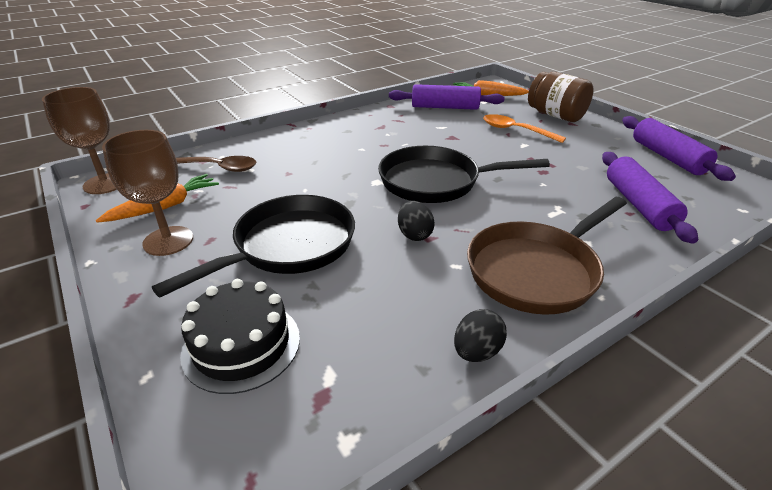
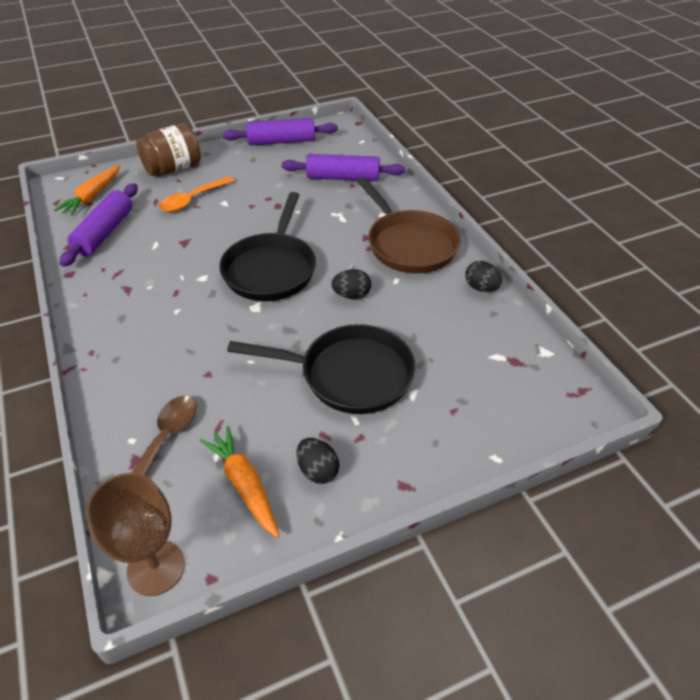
camera: 80 degrees left, 10 degrees up
(168, 241) = (318, 470): brown goblet -> black egg
(241, 345) = (468, 403): black cake -> none
(289, 246) = (349, 375): black pan -> black pan turned 135 degrees clockwise

